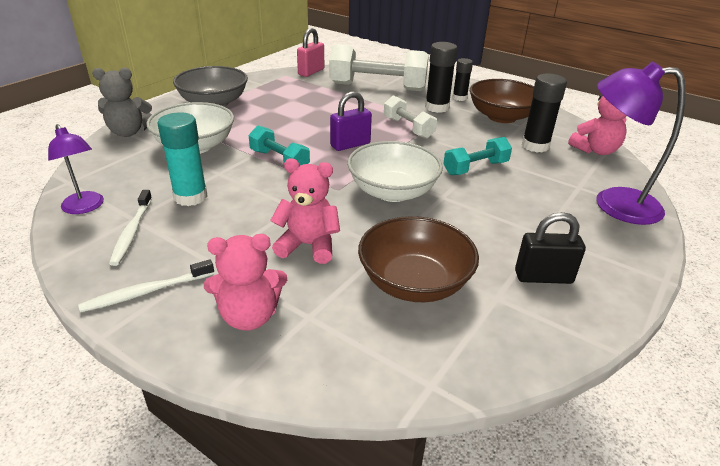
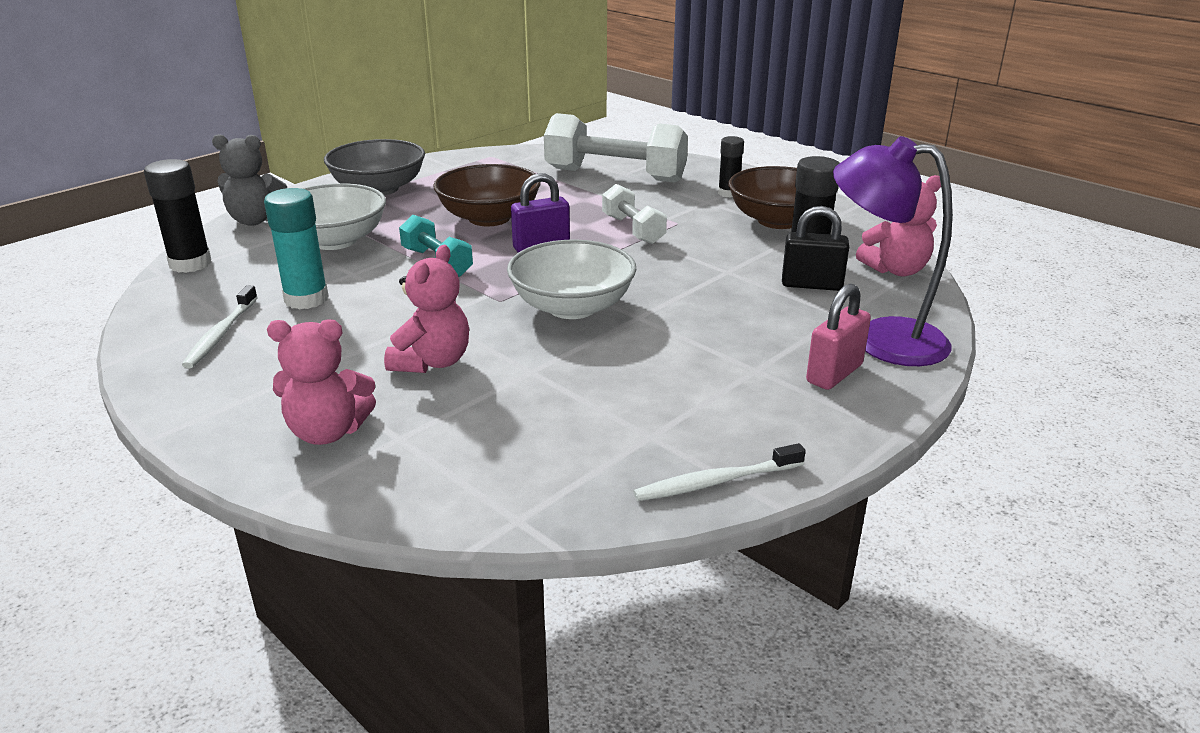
camera: 10 degrees right, 5 degrees down
(85, 207) = (174, 304): purple lamp -> none
(147, 292) = (217, 398): white toothbrush -> white toothbrush (716, 482)
(308, 245) = (432, 362): pink teddy bear -> pink teddy bear turned 90 degrees clockwise
(311, 72) = (529, 152): pink padlock -> pink padlock (834, 374)
(414, 282) = (550, 412): brown bowl -> brown bowl (489, 218)
(437, 107) = (688, 205): black glue stick -> black glue stick (190, 264)
(475, 168) = (703, 284): turquoise dumbbell -> none
(543, 277) = (727, 418): black padlock -> black padlock (811, 285)

